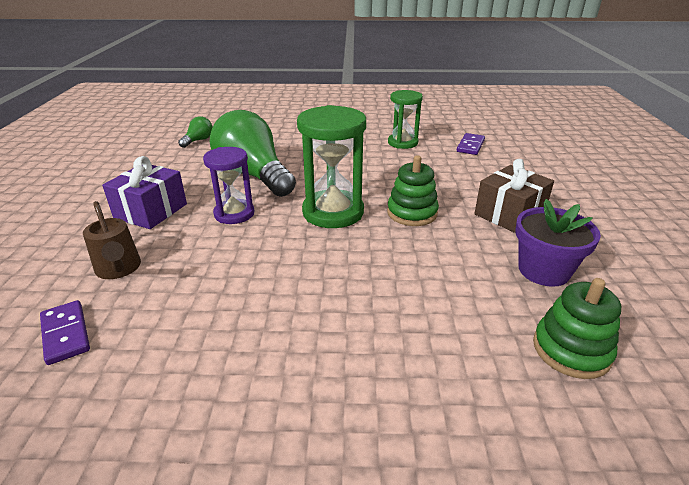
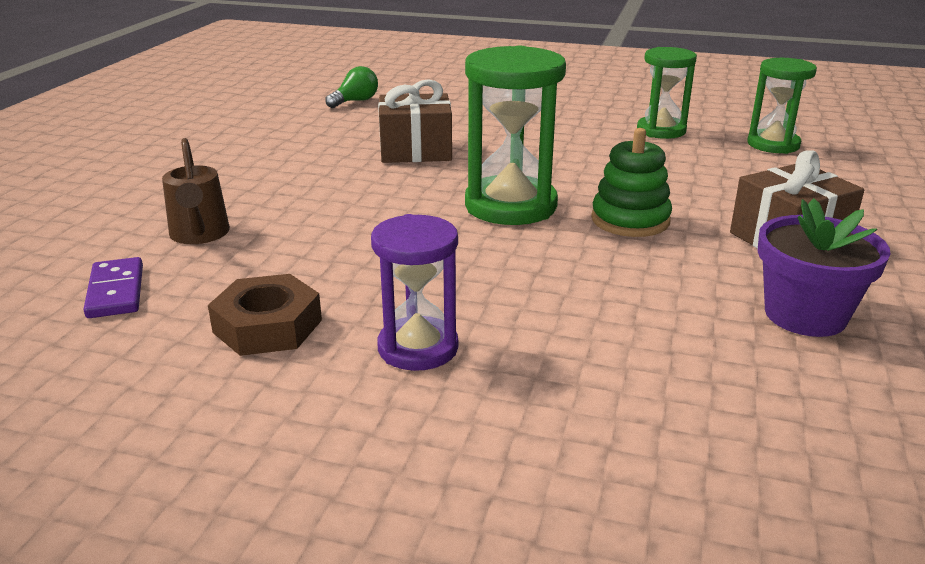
camera: 15 degrees right, 5 degrees down
(151, 211) = (261, 177): purple gift -> none
(198, 345) = (267, 326): none -> brown nut
(234, 214) = (370, 192): purple hourglass -> purple hourglass (418, 348)
(254, 175) = (415, 150): green light bulb -> brown gift
(470, 146) = (773, 144): purple domino -> green hourglass
(571, 350) = (793, 413): green stacking toy -> none

